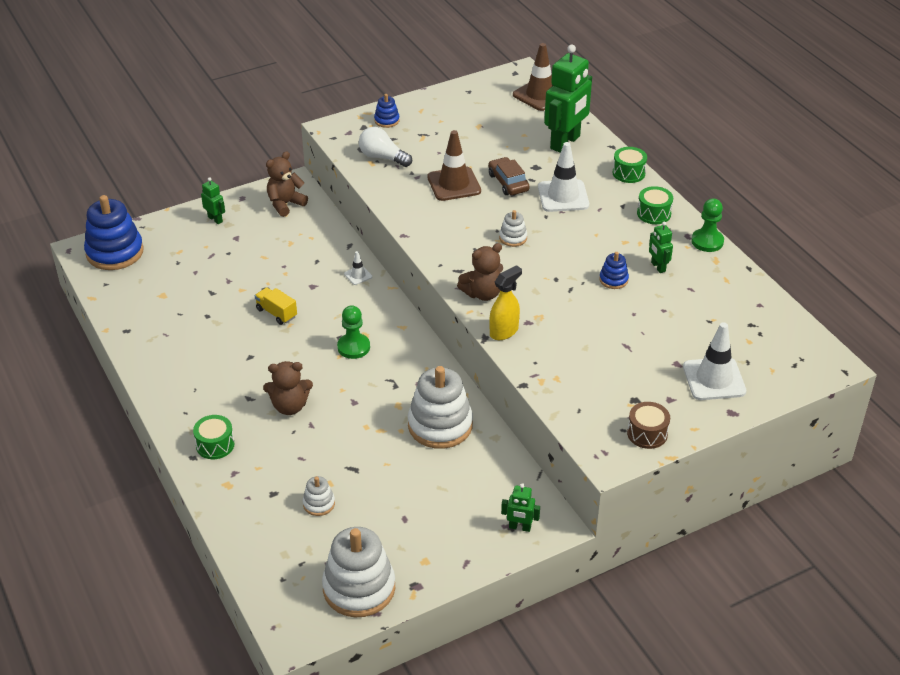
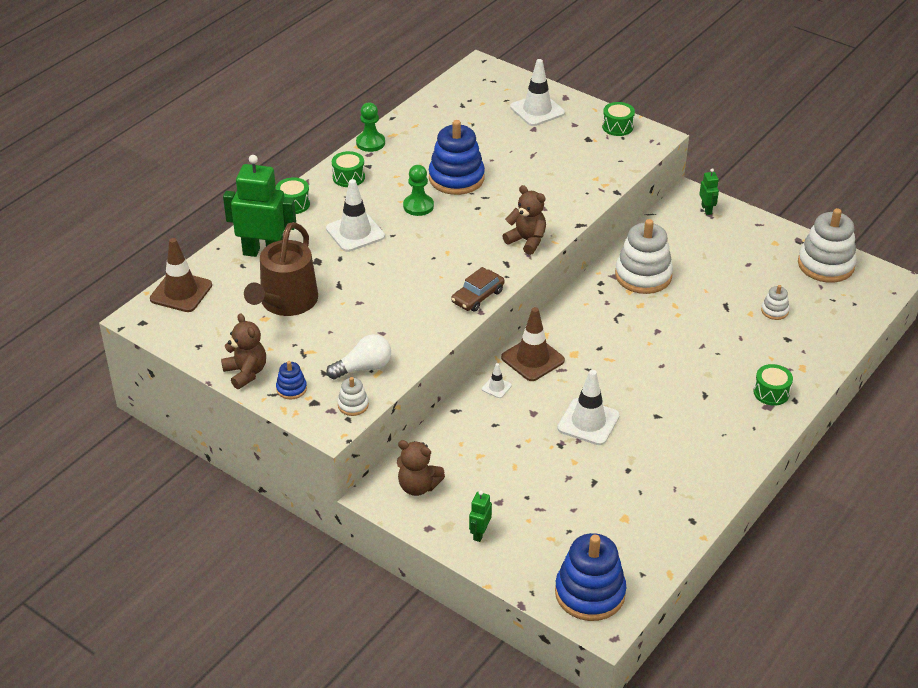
camera: 115 degrees left, 0 degrees up
(276, 313) = (588, 422): yellow truck -> white traffic cone
(290, 406) = (693, 366): brown teddy bear -> brown teddy bear (246, 373)
(353, 347) = (594, 354): green pawn -> green pawn (418, 206)
(382, 157) = (363, 368): white light bulb -> white light bulb turned 120 degrees counterclockwise
(454, 184) = (379, 304): brown traffic cone -> brown traffic cone (532, 359)
(491, 139) = (286, 302): none -> brown watering can
(504, 331) = (565, 217): yellow spray bottle -> none
(508, 182) = (354, 271): brown car -> brown car (477, 296)
(513, 238) = (438, 245): white stacking toy -> white stacking toy (353, 405)
(613, 280) = (456, 178): blue stacking toy -> blue stacking toy, size x2.14
(647, 433) = (617, 127): brown drum -> green drum
(658, 267) = (423, 160): green robot -> none

